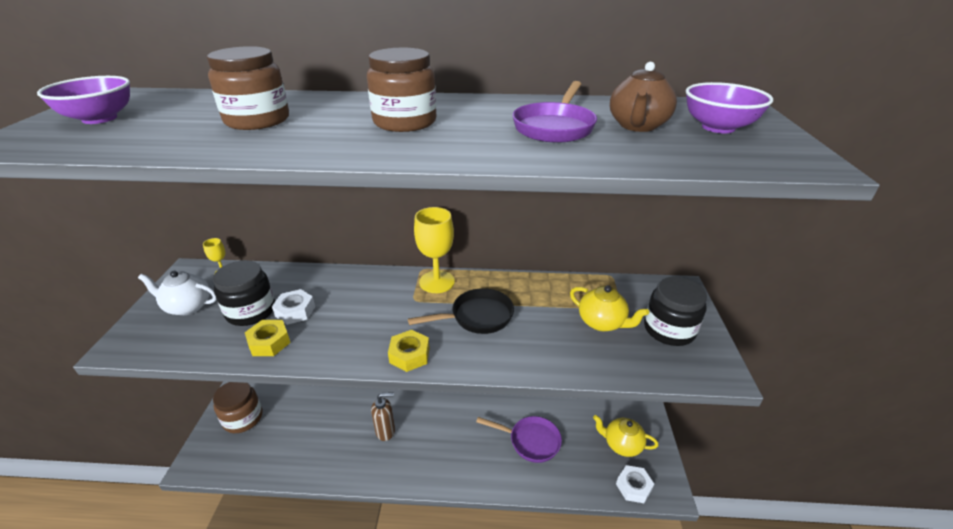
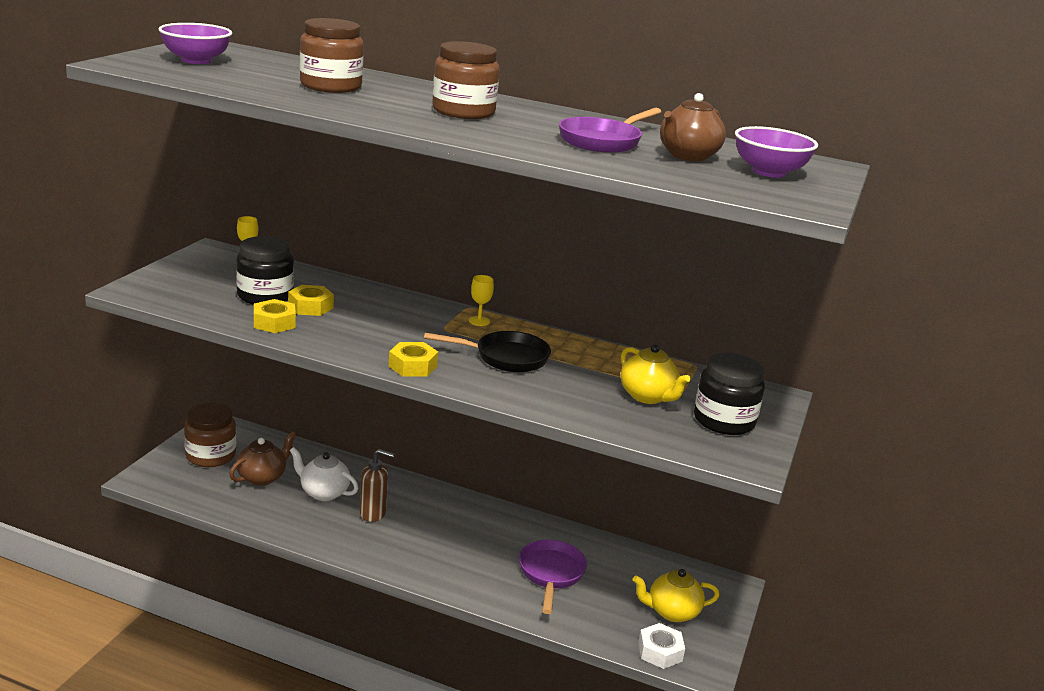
camera: 15 degrees right, 10 degrees down
(188, 306) = (203, 277): white teapot -> white teapot (323, 492)
(290, 426) = (262, 477): none -> brown teapot
(295, 311) = (310, 307): white nut -> yellow nut
(437, 282) = (479, 321): yellow goblet -> yellow goblet, size x0.49
(530, 441) = (551, 574): purple pan -> purple pan turned 120 degrees counterclockwise
(621, 444) = (672, 612): yellow teapot -> yellow teapot turned 45 degrees counterclockwise

